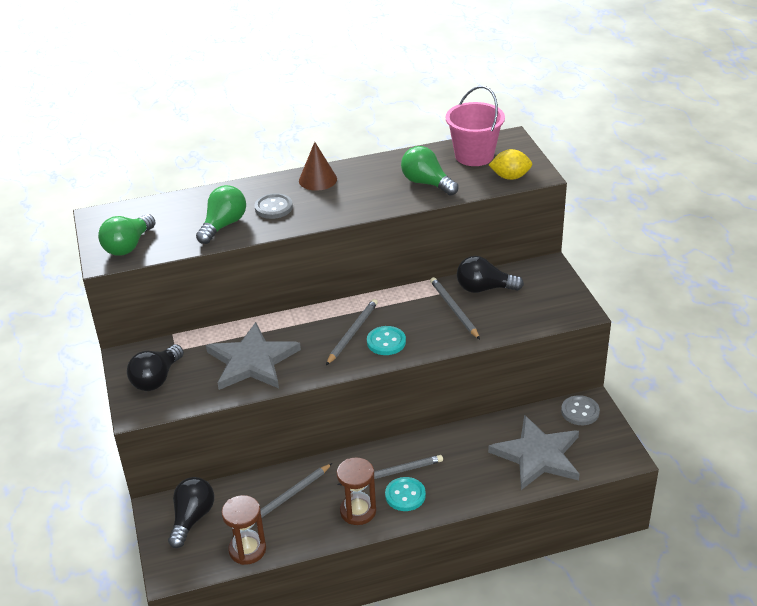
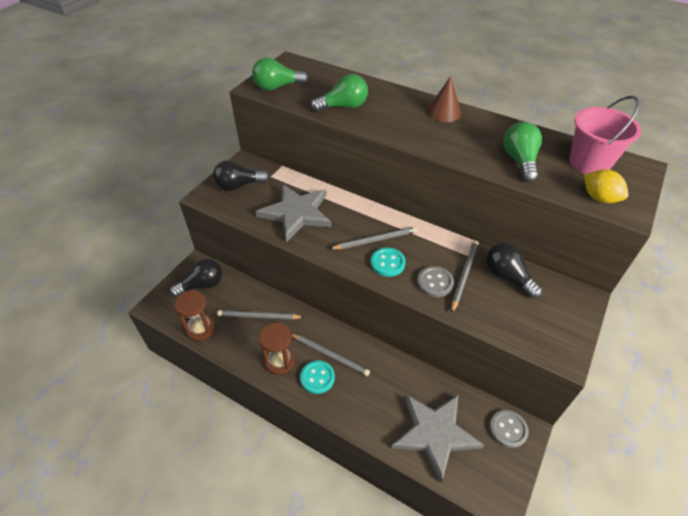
camera: 45 degrees right, 10 degrees up
(273, 207) = (389, 114): grey button -> grey button (435, 282)

